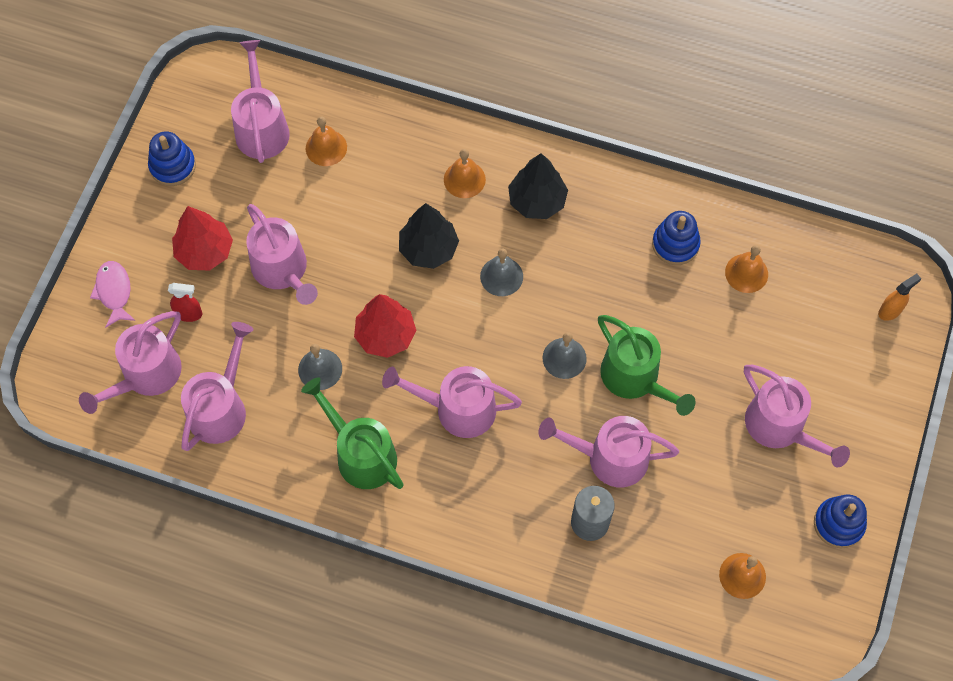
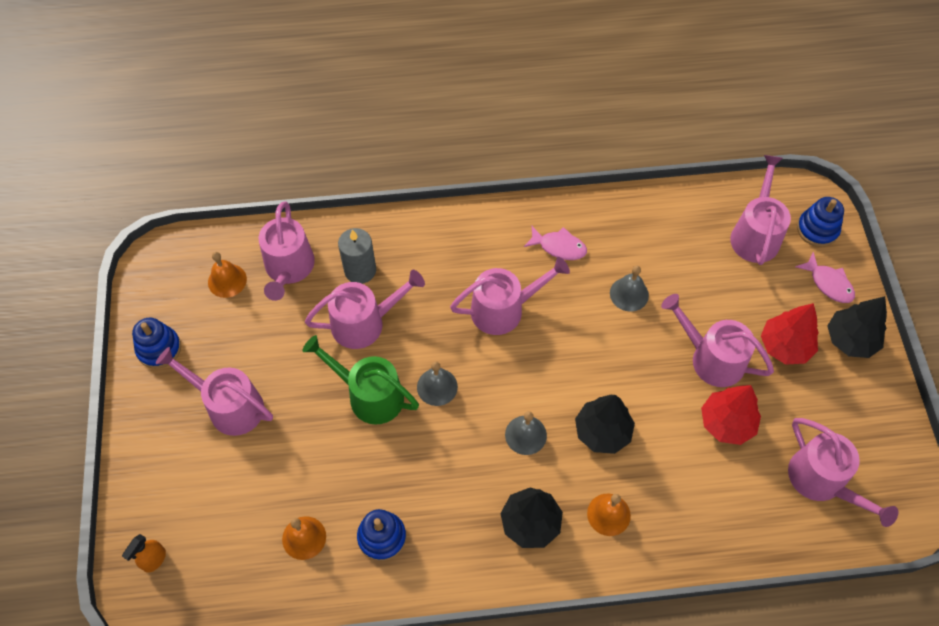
camera: 155 degrees right, 5 degrees down
(139, 230) = (850, 340): none -> black tree
(172, 166) = (868, 408): blue stacking toy -> blue stacking toy (817, 229)
(189, 314) = (759, 292): red spray bottle -> none
(220, 408) = (684, 235): pink watering can -> pink watering can (289, 268)
(326, 147) = (751, 488): orange bell -> none
(361, 454) = (559, 247): green watering can -> pink fish
(385, 335) = (594, 342): red tree -> red tree (726, 423)

